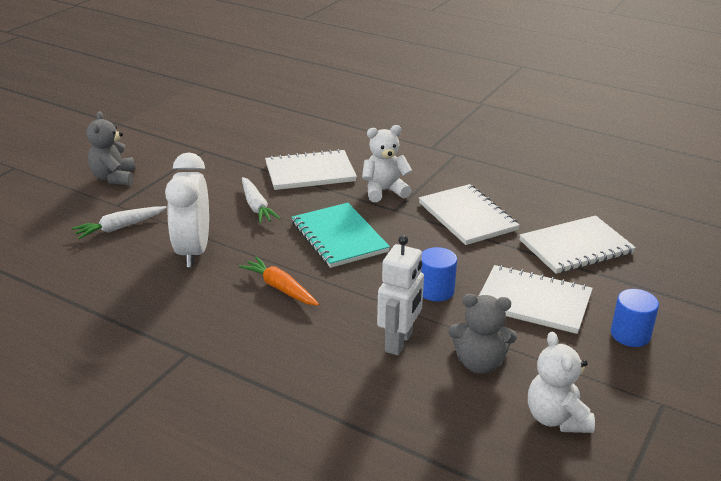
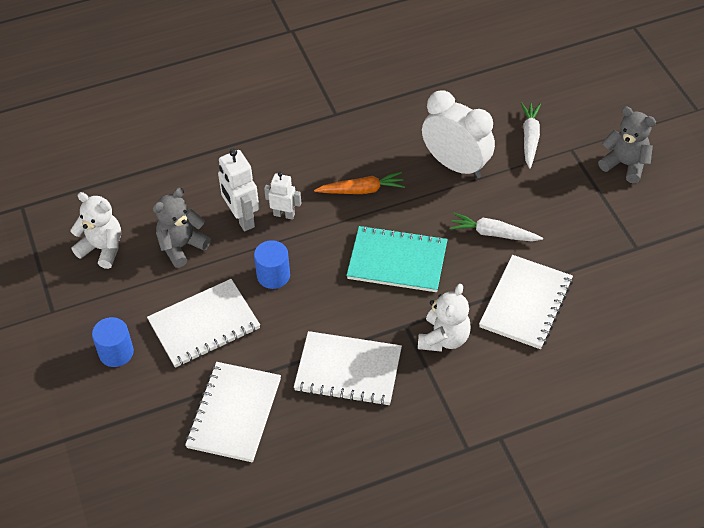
camera: 130 degrees right, 20 degrees up
(362, 319) = (284, 214): none -> white robot

